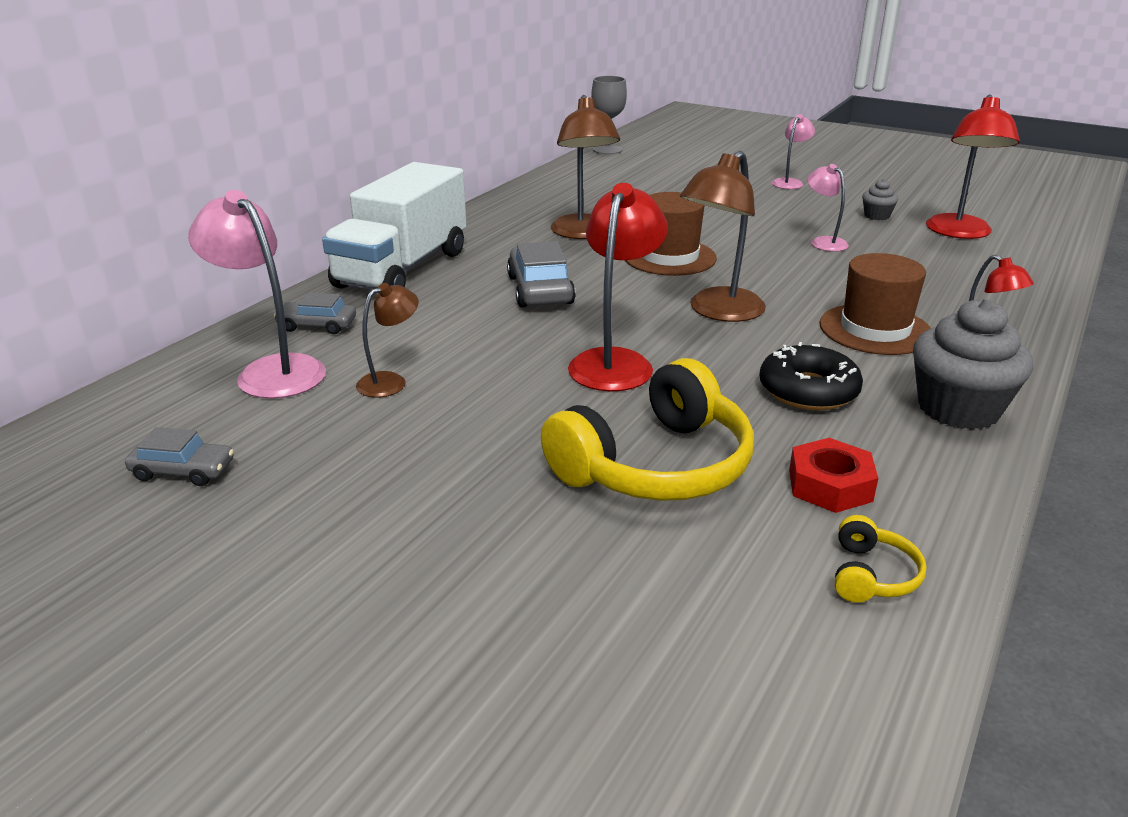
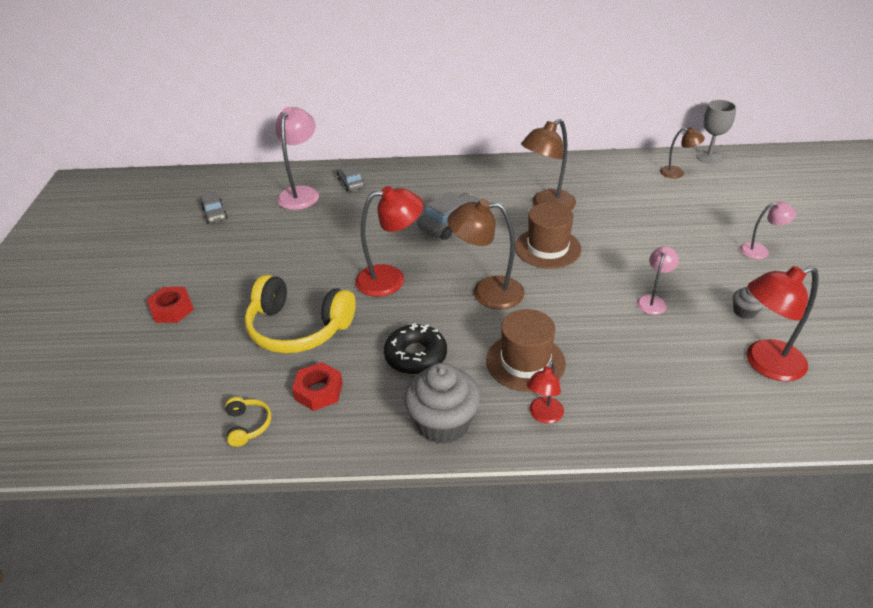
camera: 60 degrees right, 10 degrees up
(390, 381) = (316, 225): brown lamp -> brown lamp (677, 173)
(402, 269) = (432, 175): white truck -> none
(446, 595) = (172, 309): none -> red nut
(871, 575) = (248, 425): yellow headphones -> yellow headphones turned 90 degrees counterclockwise

